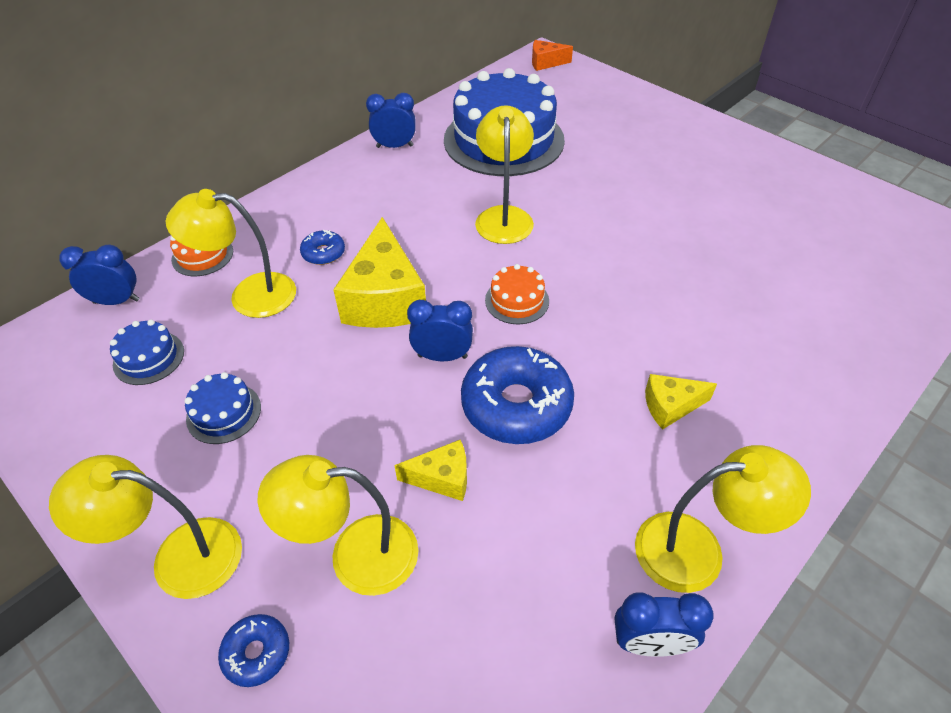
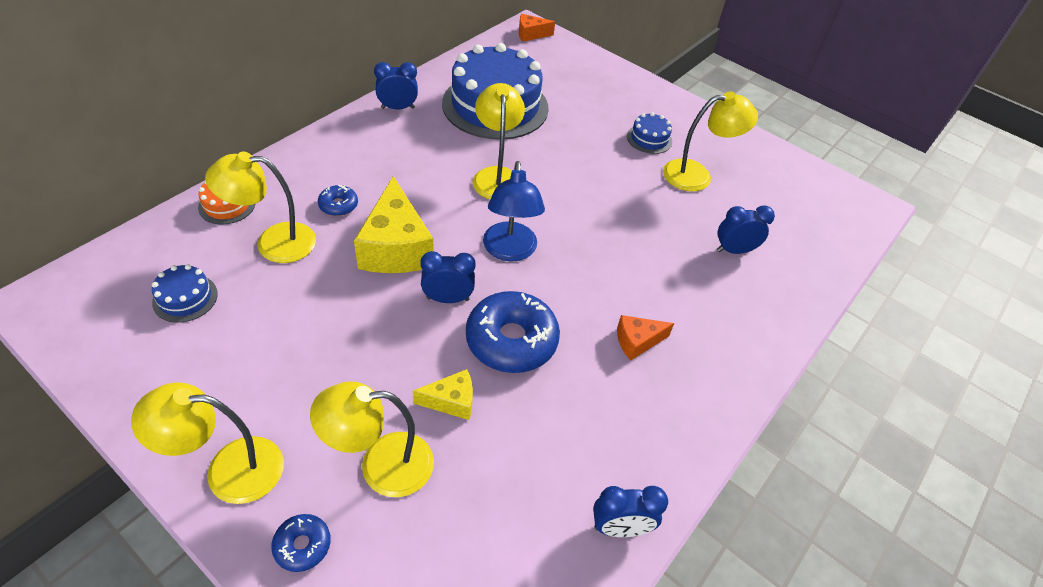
camera: 10 degrees left, 0 degrees up
(116, 301) = (149, 246): blue clock -> blue clock (734, 250)
(224, 413) = (258, 347): blue cake -> blue cake (649, 139)
(517, 300) = (510, 251): orange cake -> blue lamp
(670, 406) = (637, 341): yellow cheese -> orange cheese
(697, 550) = (657, 456): yellow lamp -> yellow lamp (697, 175)

